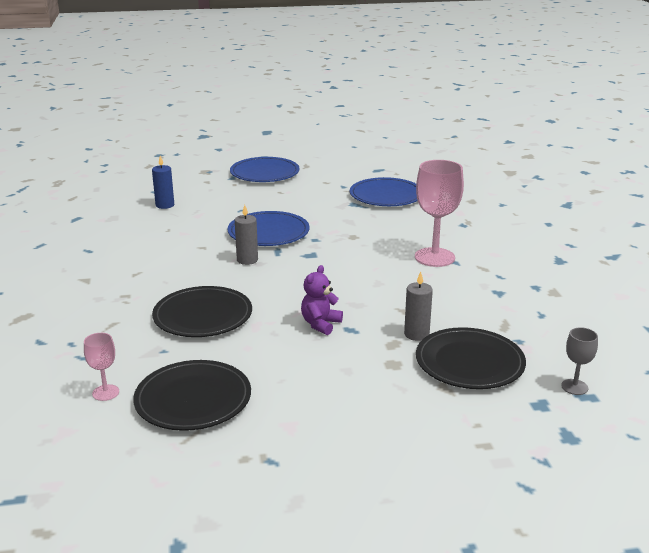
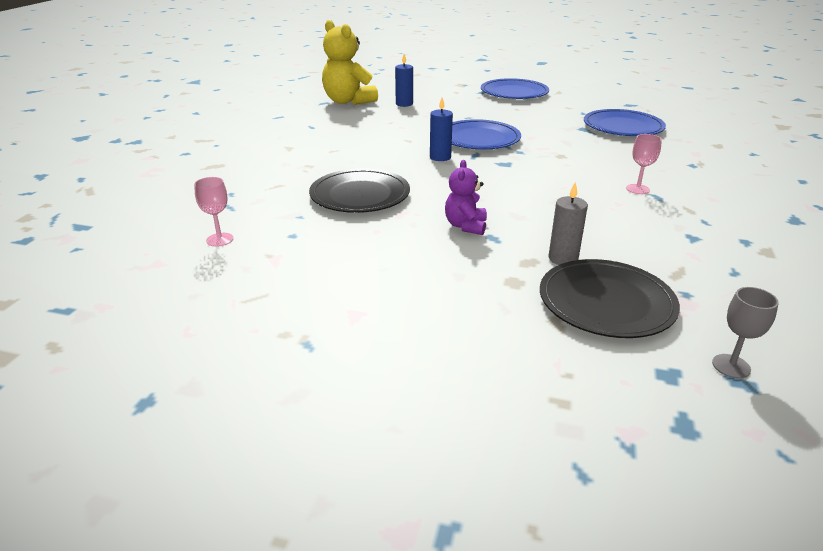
camera: 25 degrees right, 5 degrees up
(102, 212) = (348, 101): none -> yellow teddy bear
(193, 399) = (287, 264): black plate -> none
(247, 260) = (440, 157): grey candle -> blue candle
(320, 324) = (465, 226): purple teddy bear -> purple teddy bear turned 45 degrees counterclockwise
(434, 257) = (637, 189): pink goblet -> pink goblet, size x0.49

